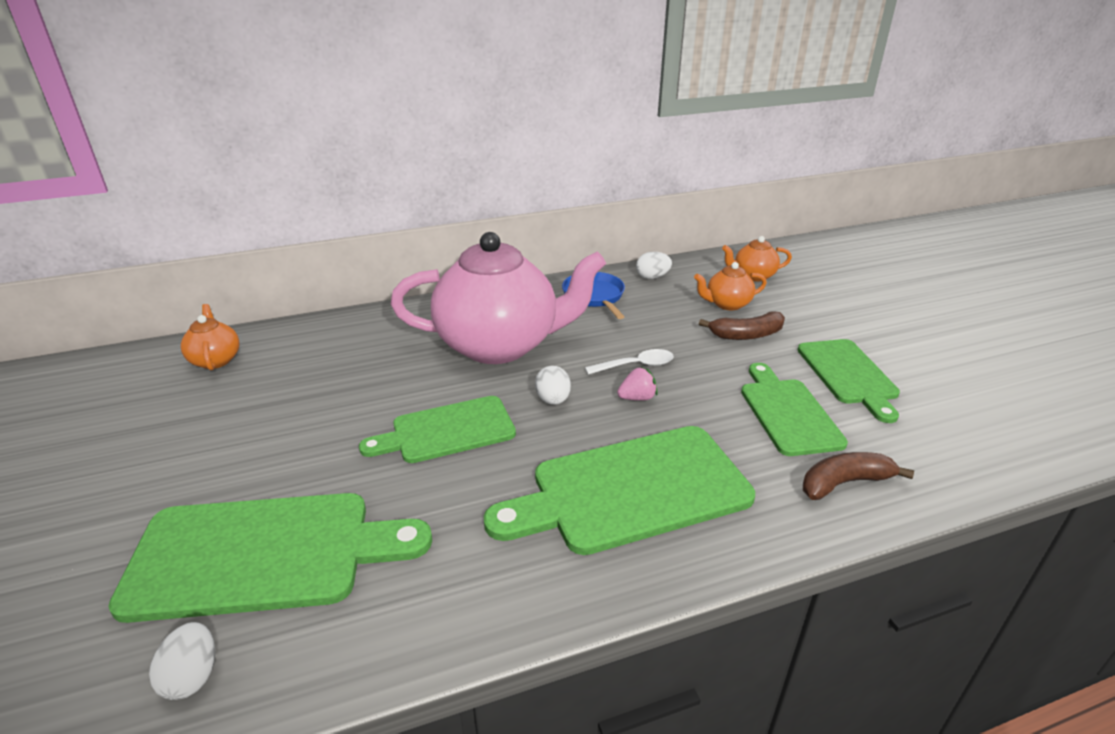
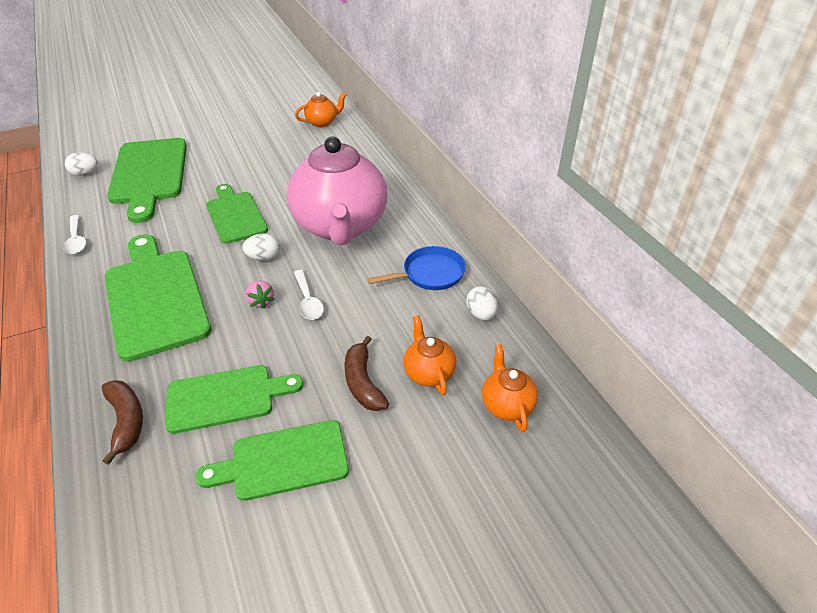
camera: 85 degrees right, 10 degrees up
(464, 626) = (76, 240): none -> white spoon

